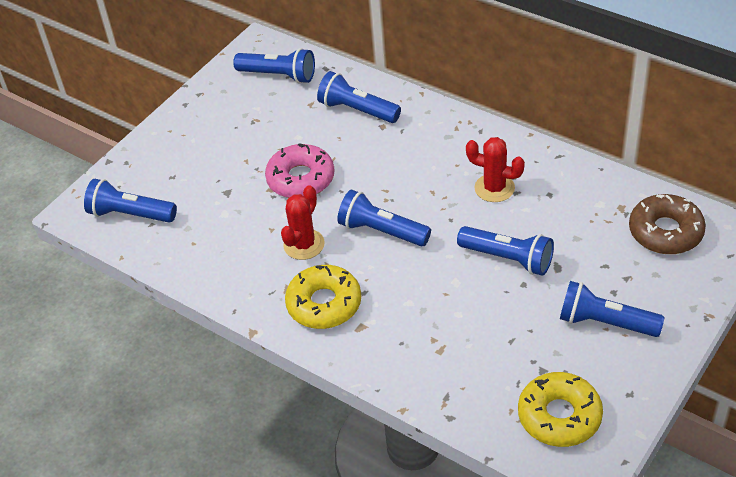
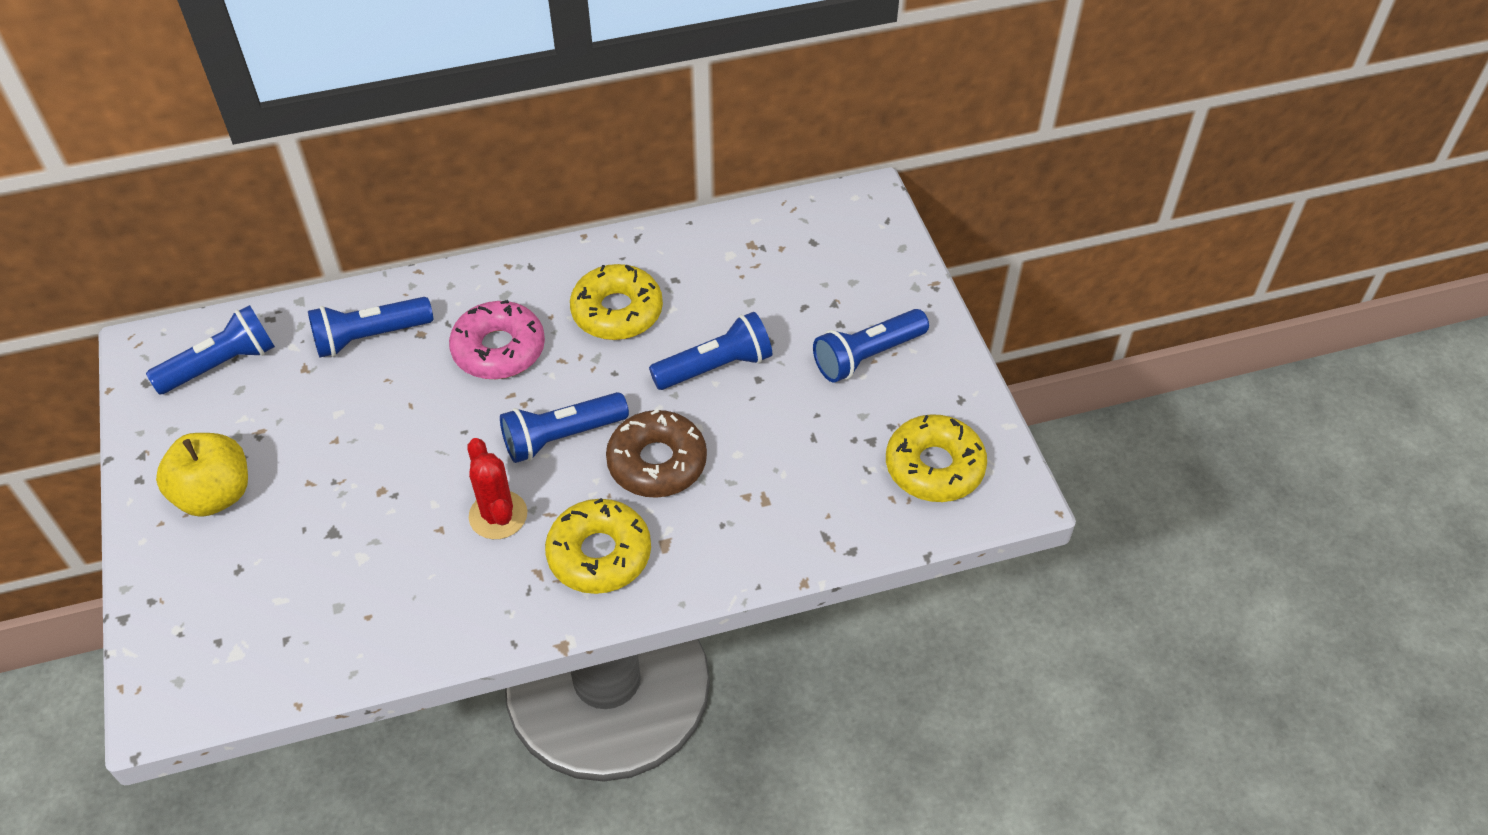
camera: 55 degrees left, 5 degrees up
(130, 214) = (242, 651): blue flashlight -> none
(204, 135) = (215, 495): none -> yellow apple
(301, 179) = (402, 453): pink donut -> pink donut (499, 349)
(494, 188) = (617, 311): red cactus -> yellow donut
(665, 232) = (814, 239): brown donut -> brown donut (657, 462)

